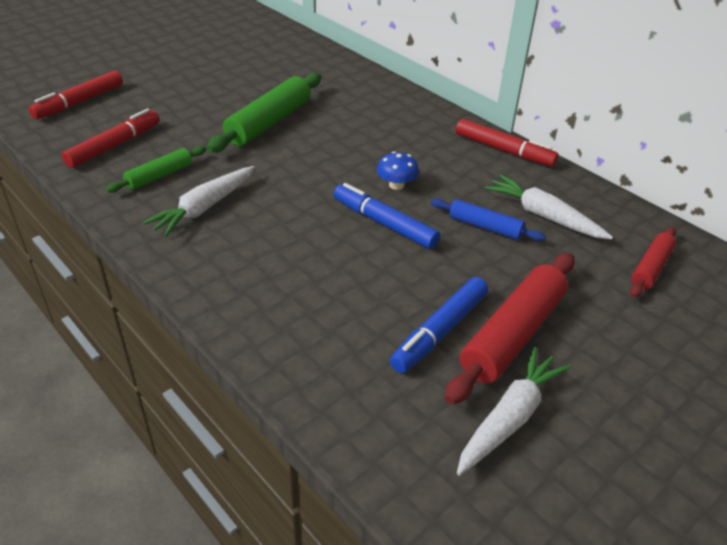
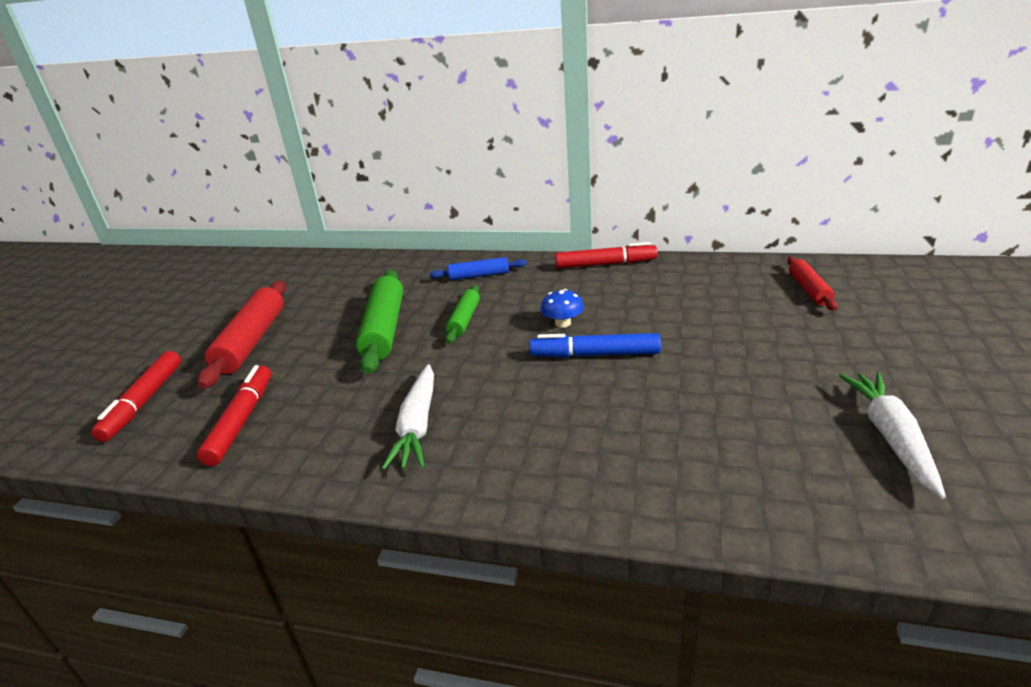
camera: 30 degrees left, 10 degrees down
(159, 176) = (331, 422): green rolling pin -> green rolling pin (464, 320)
(439, 331) = (753, 407): blue marker -> none
(485, 227) = (670, 319): blue rolling pin -> blue rolling pin (479, 276)
(512, 335) = (801, 379): red rolling pin -> red rolling pin (252, 341)
(543, 216) = (696, 292): white carrot -> none

